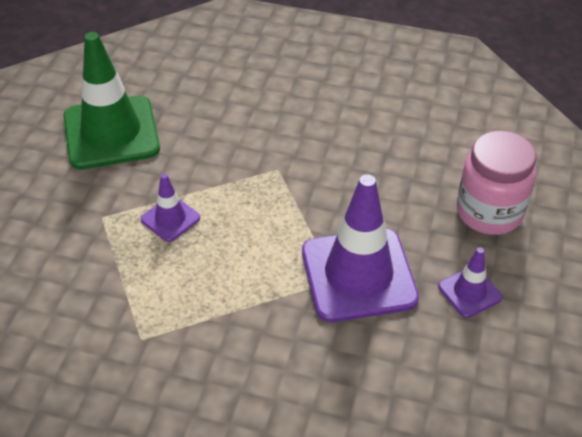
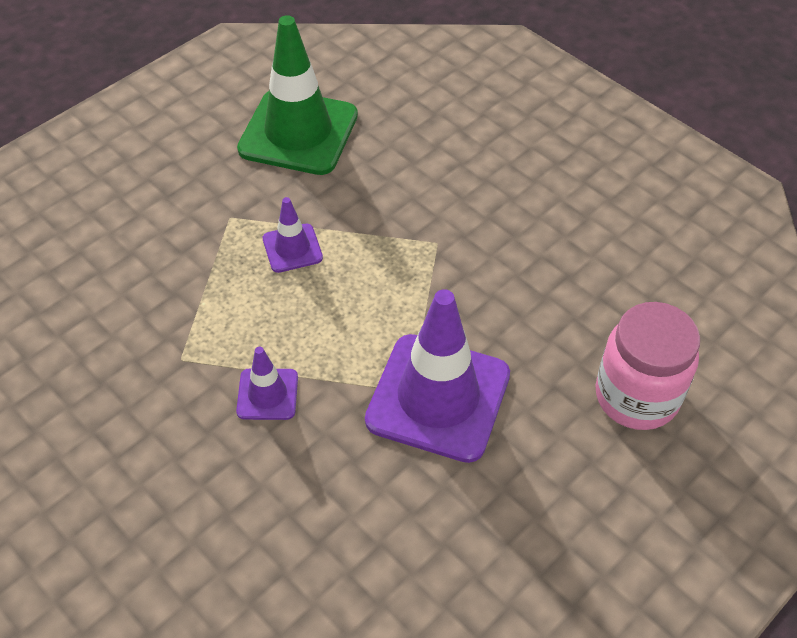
camera: 30 degrees right, 5 degrees up
(469, 292) = (545, 475): purple traffic cone -> purple traffic cone (267, 394)

